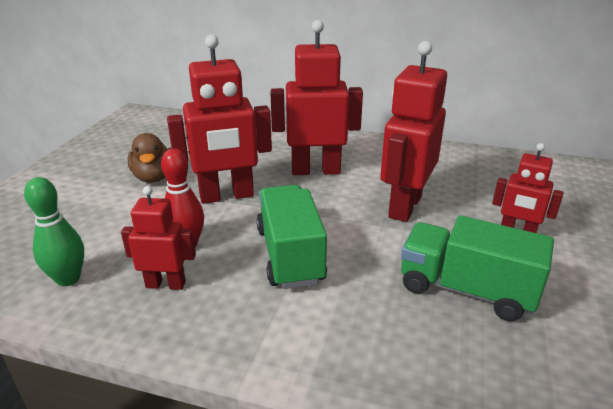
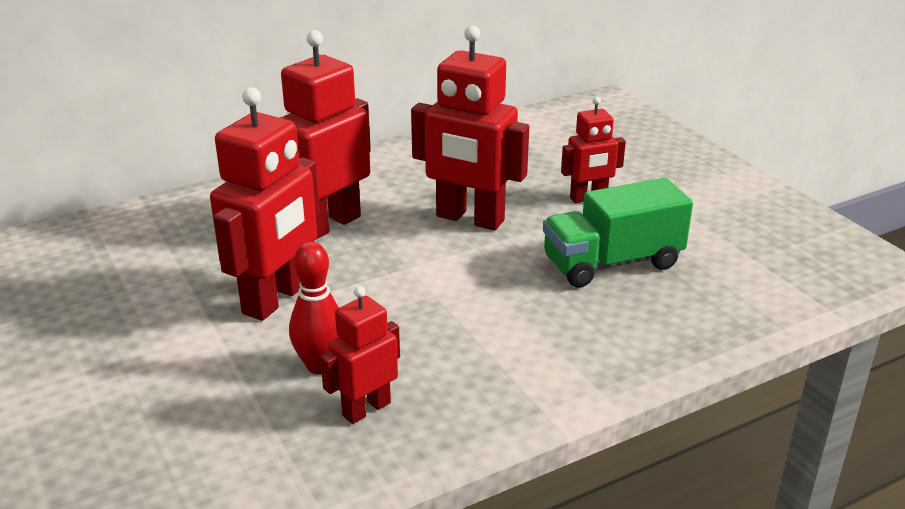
camera: 45 degrees left, 0 degrees up
(68, 279) = (251, 470): green bowling pin -> none
(154, 177) = (142, 326): brown duck -> none
(290, 255) = (438, 316): green truck -> none
(404, 206) = (469, 219): red robot -> red robot turned 45 degrees counterclockwise

